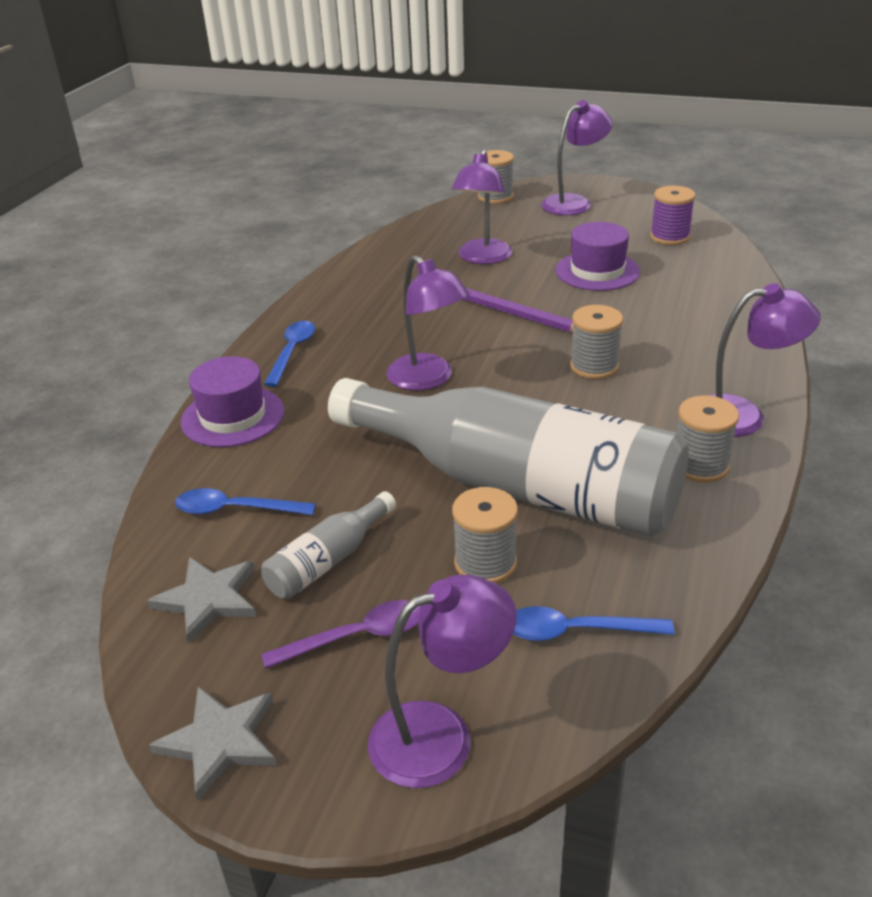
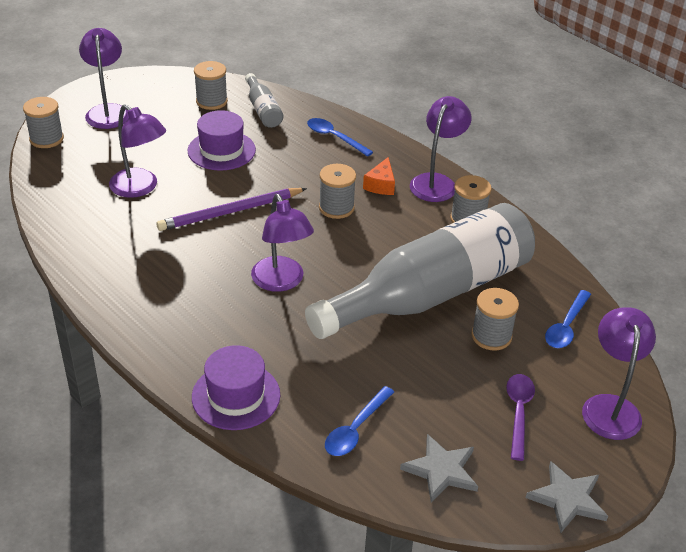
camera: 65 degrees left, 5 degrees up
(292, 352) = (173, 334): blue spoon -> blue spoon (334, 137)
(328, 560) = (442, 401): grey bottle -> grey bottle (263, 110)
(428, 379) = (281, 282): purple lamp -> purple lamp turned 75 degrees clockwise
(669, 237) = (211, 101): purple spool -> grey spool
(677, 379) = (381, 185): none -> orange cheese

